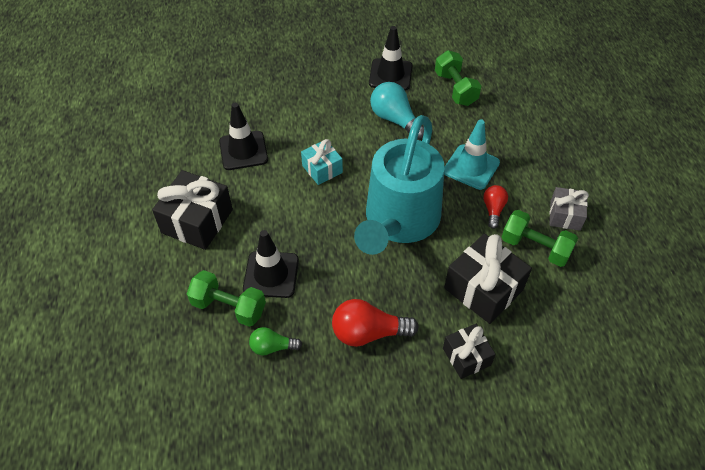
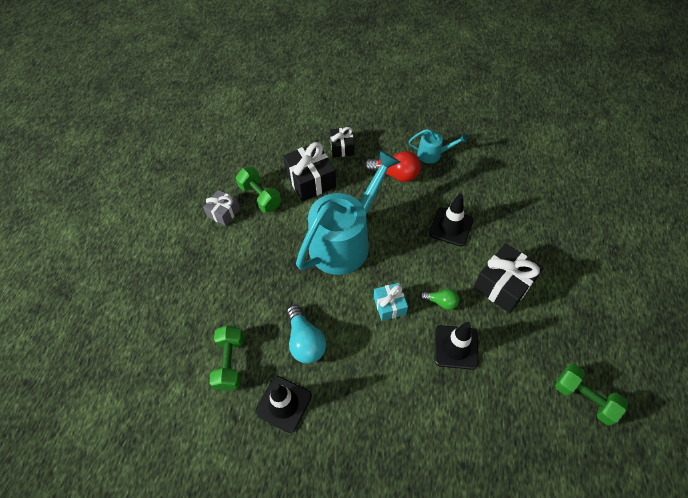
camera: 160 degrees left, 5 degrees up
(229, 307) = (484, 212): green dumbbell -> green dumbbell (584, 398)
(272, 347) = (458, 181): green light bulb -> green light bulb (441, 302)
(321, 386) = (433, 154): none -> turquoise watering can
(471, 167) = (266, 271): turquoise traffic cone -> none
(493, 210) = (271, 231): red light bulb -> none

